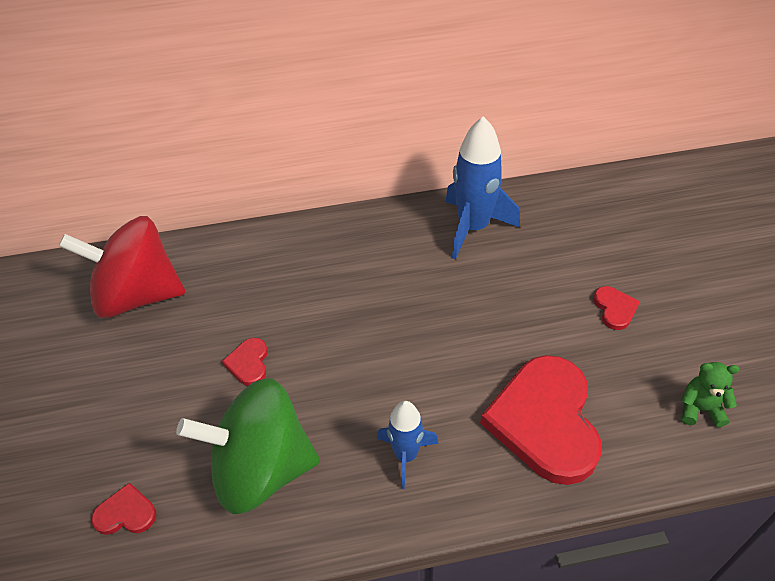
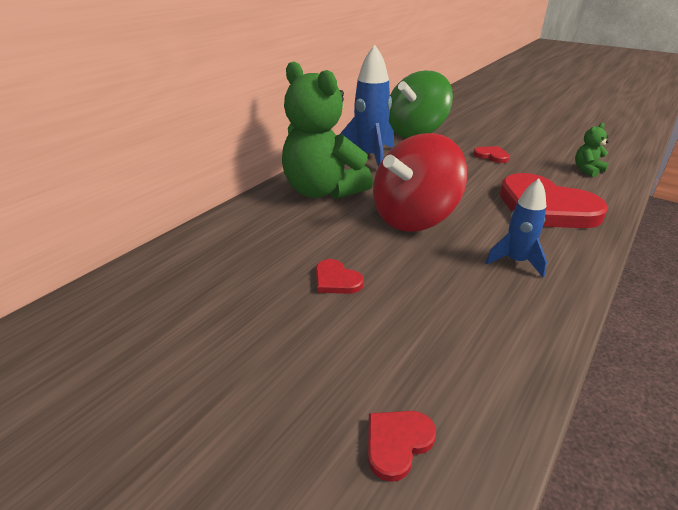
camera: 45 degrees left, 15 degrees down
(138, 295) = (166, 296): red spinning top -> red spinning top (414, 218)
(261, 469) = (449, 328): green spinning top -> green spinning top (415, 132)
(365, 251) = (323, 191): none -> green teddy bear

